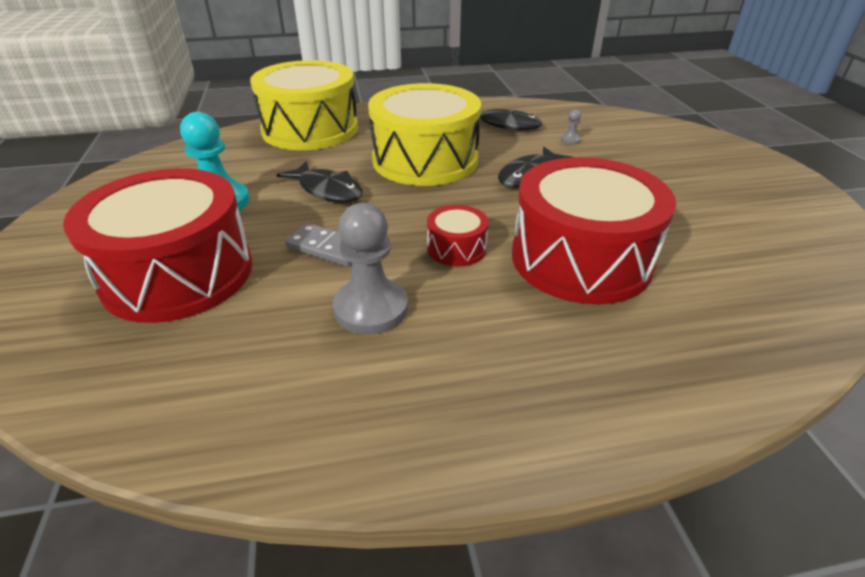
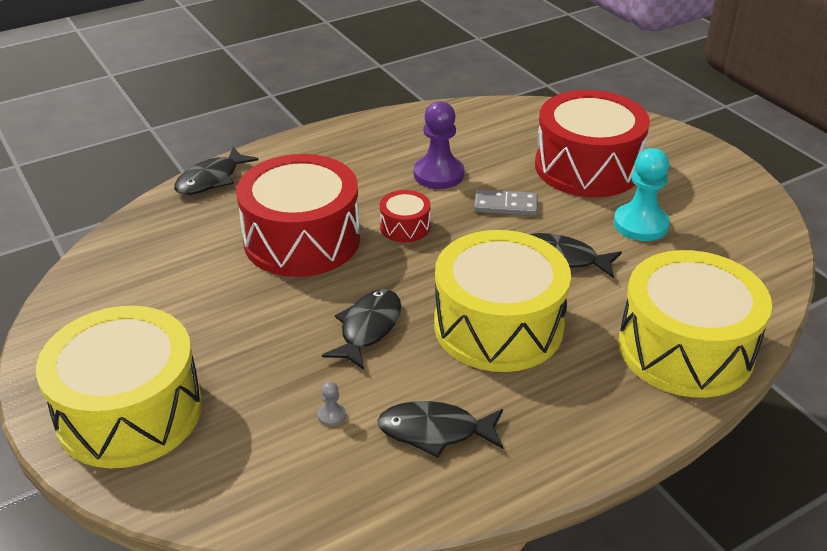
camera: 160 degrees right, 0 degrees up
(371, 308) = (438, 174): grey pawn -> purple pawn
(721, 163) = (129, 412): none -> yellow drum
(728, 386) = (211, 179): none -> black fish

